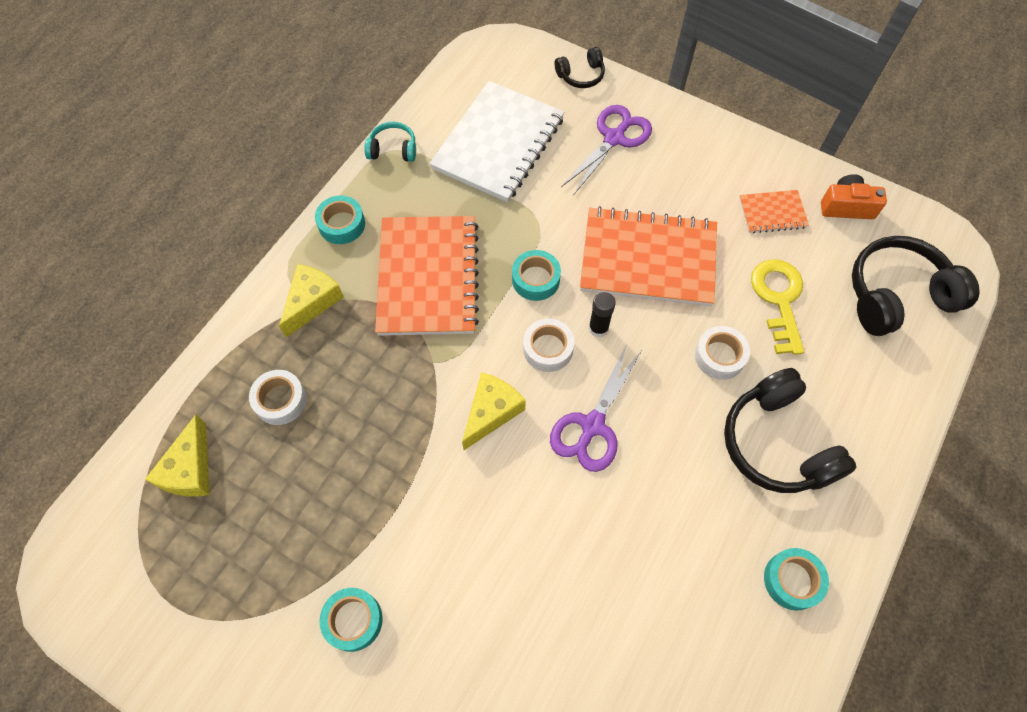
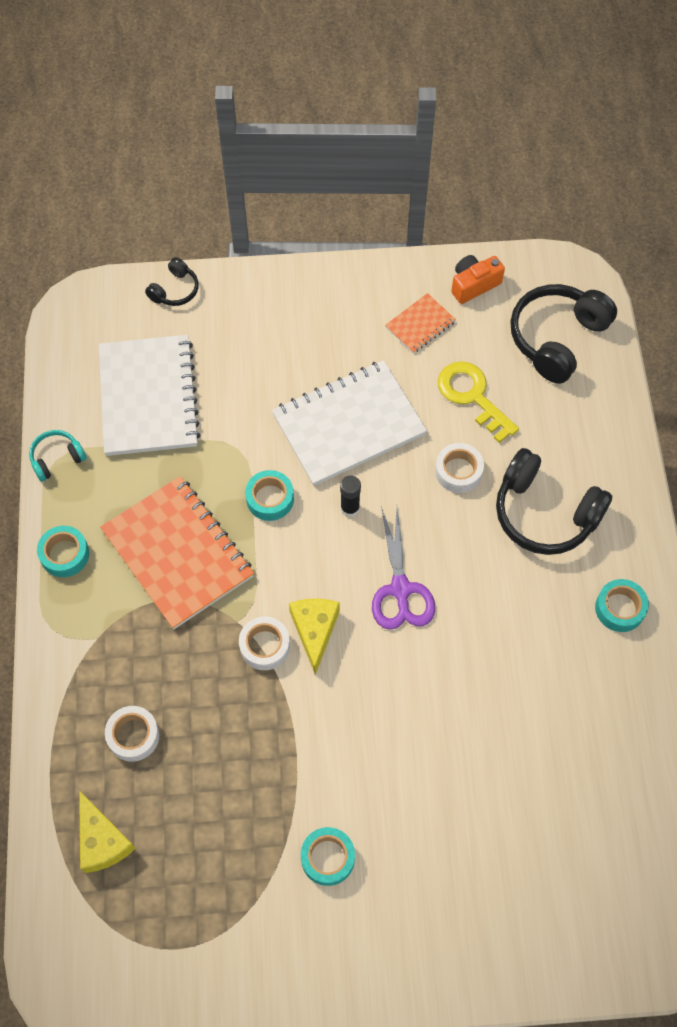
camera: 35 degrees left, 0 degrees up
(312, 302) = (93, 638): yellow cheese -> none
(548, 349) = (322, 550): white tape -> white tape (265, 646)
(614, 138) = (246, 333): purple scissors -> none
(648, 259) = (349, 425): orange notebook -> white notebook

